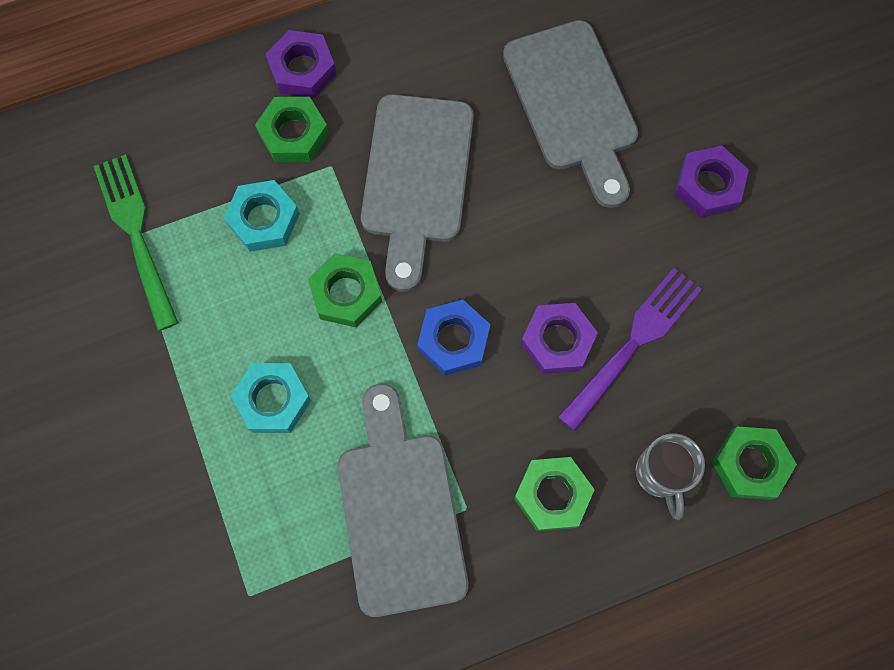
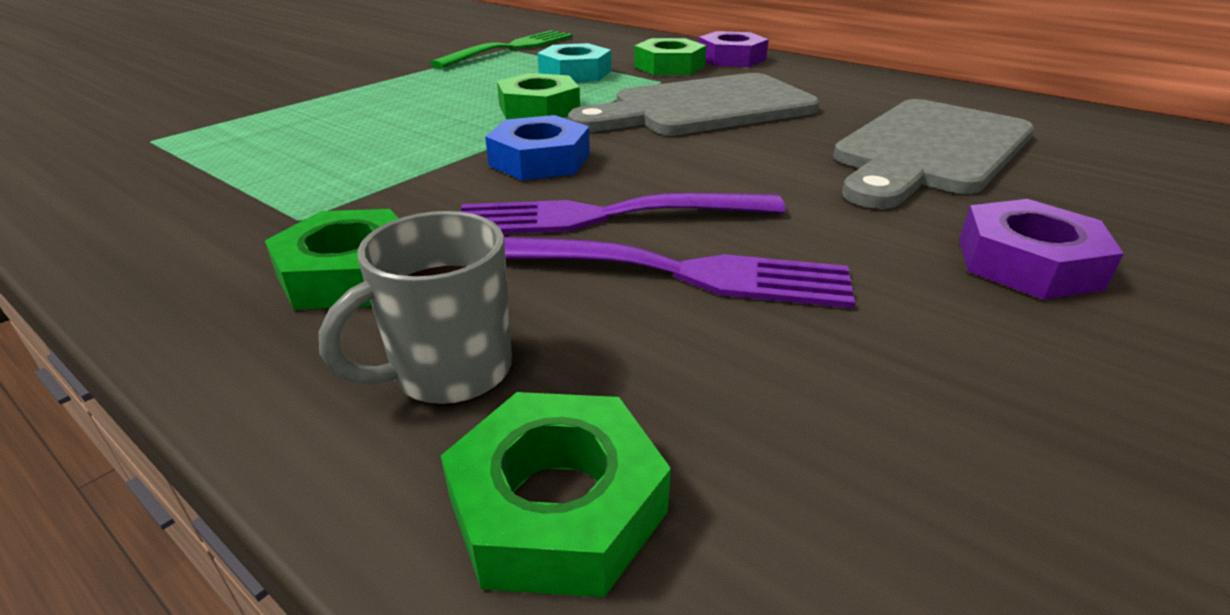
camera: 60 degrees right, 40 degrees down
(273, 400) = (392, 107): turquoise nut -> none
(400, 511) = (281, 182): grey cutting board -> none
(557, 341) = (609, 215): purple nut -> purple fork

